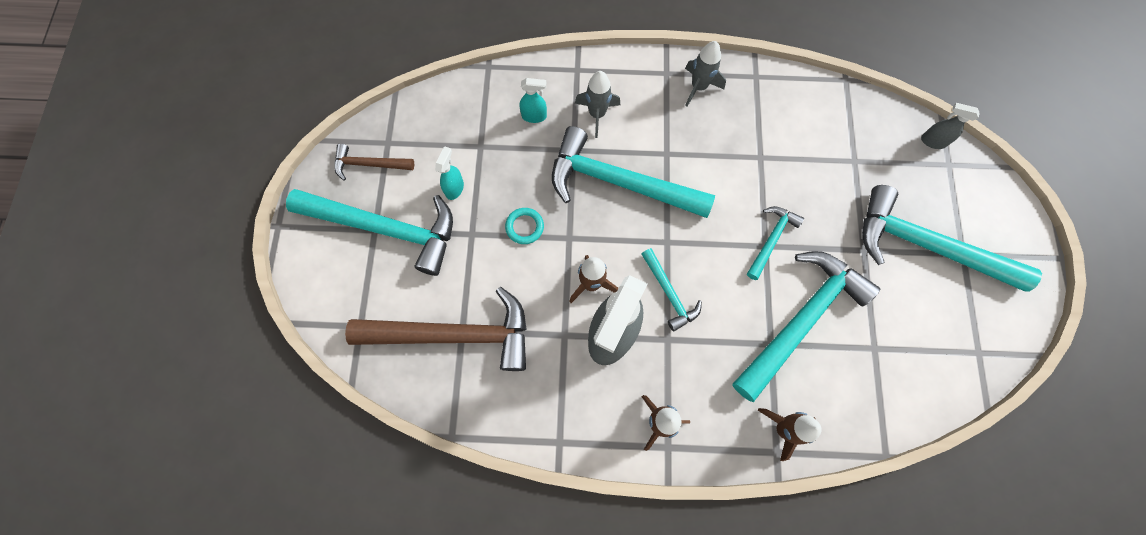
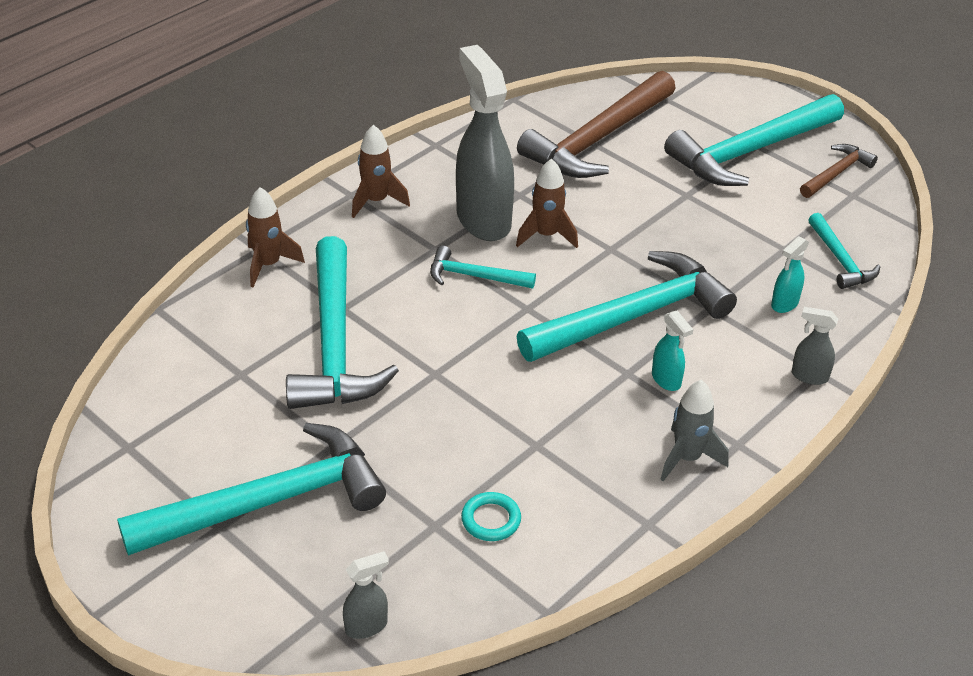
camera: 130 degrees right, 30 degrees down
(454, 188) = (750, 209): turquoise spray bottle -> turquoise spray bottle (666, 380)
(524, 227) = (656, 228): turquoise ring -> turquoise ring (491, 520)
(584, 72) = (809, 376): none -> grey spray bottle
(597, 114) = (737, 351): grey rocket -> none
(771, 239) = (435, 382): turquoise hammer -> turquoise hammer (840, 260)

